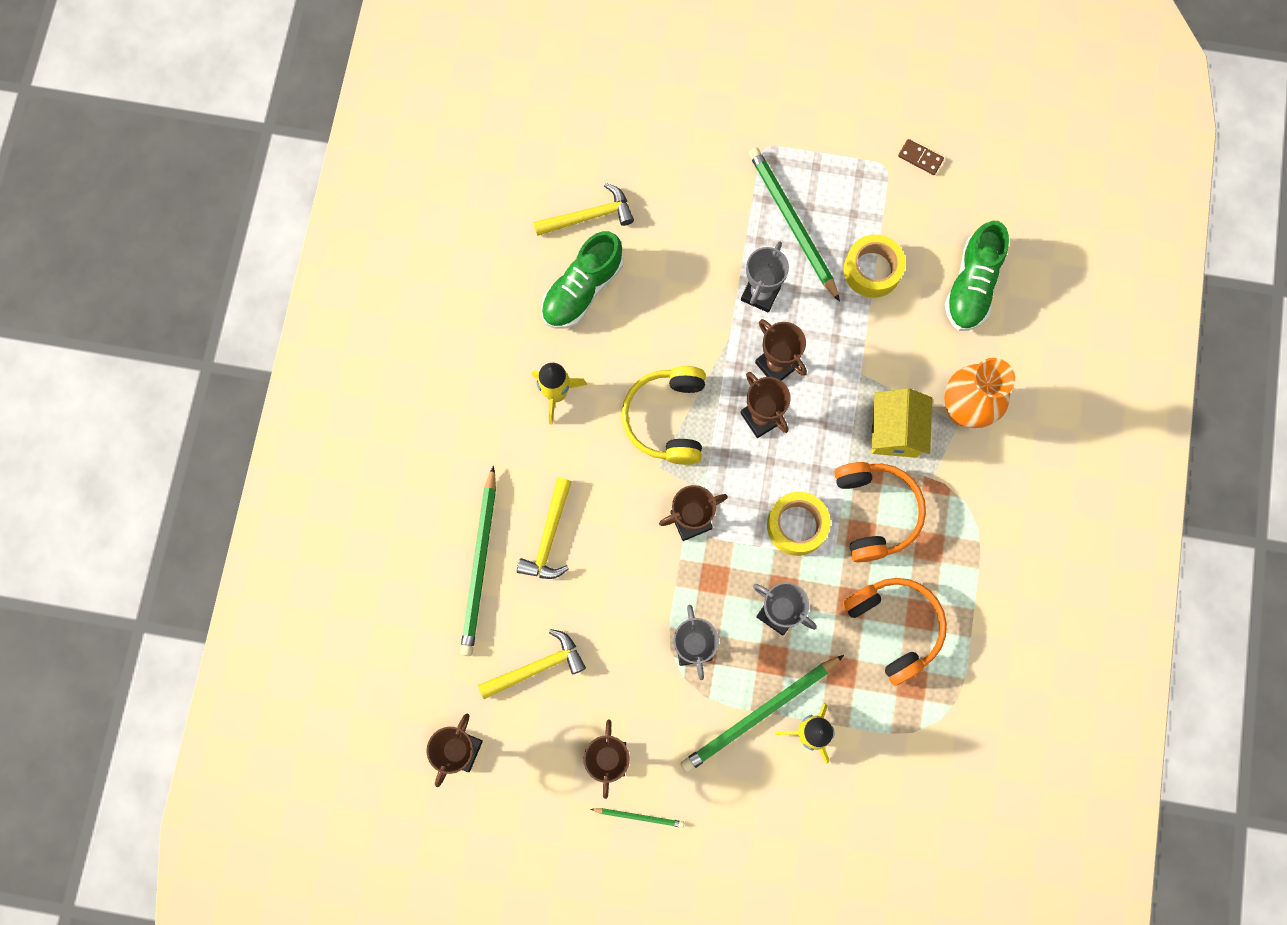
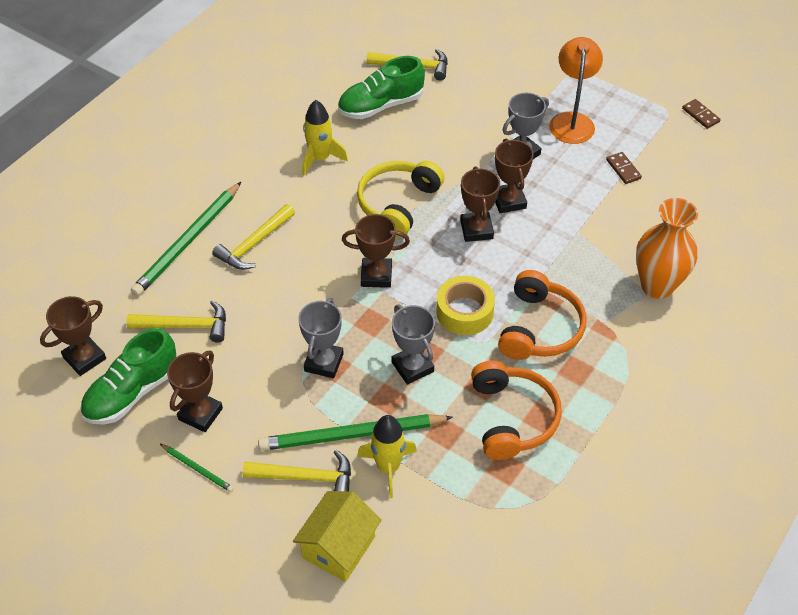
camera: 25 degrees right, 25 degrees down
(741, 778) = (306, 477): none -> yellow hammer
(792, 224) = (572, 121): green pencil -> orange lamp
(872, 270) = (623, 169): yellow tape -> brown domino
(895, 431) = (588, 279): yellow house -> yellow house (339, 547)
(971, 286) = (705, 207): green shoe -> green shoe (132, 392)

